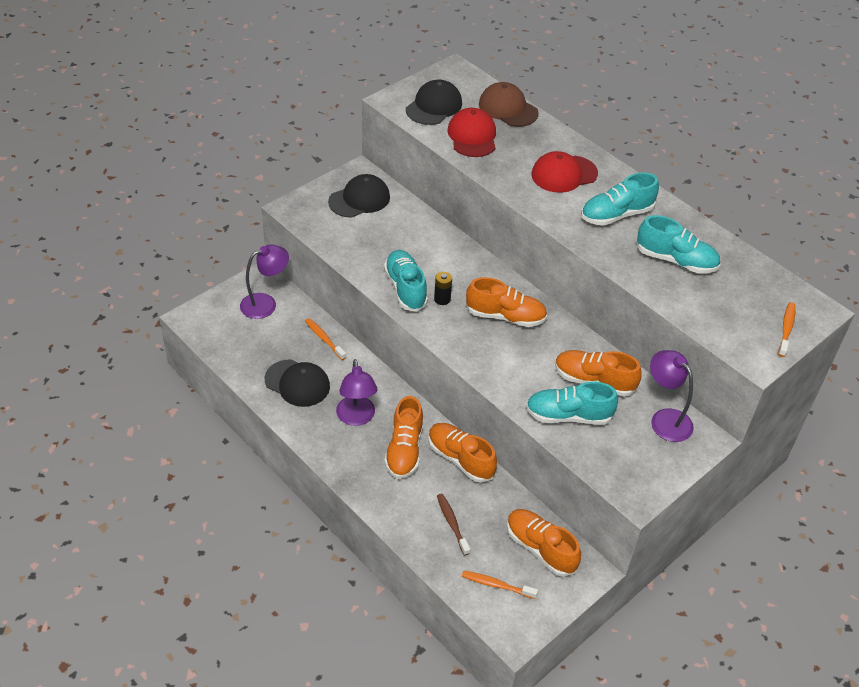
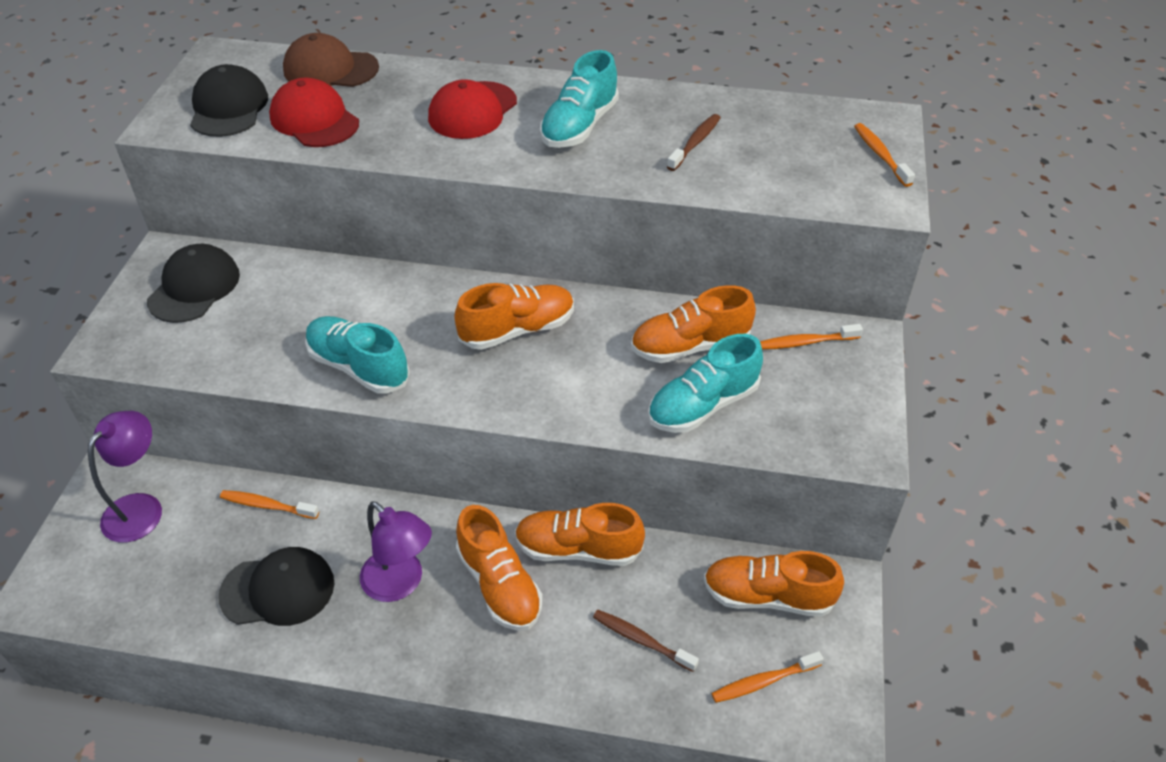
camera: 35 degrees left, 0 degrees up
(442, 299) = (419, 354): black battery -> none
(665, 419) = (805, 342): purple lamp -> orange toothbrush
(676, 260) = (695, 143): turquoise shoe -> brown toothbrush

